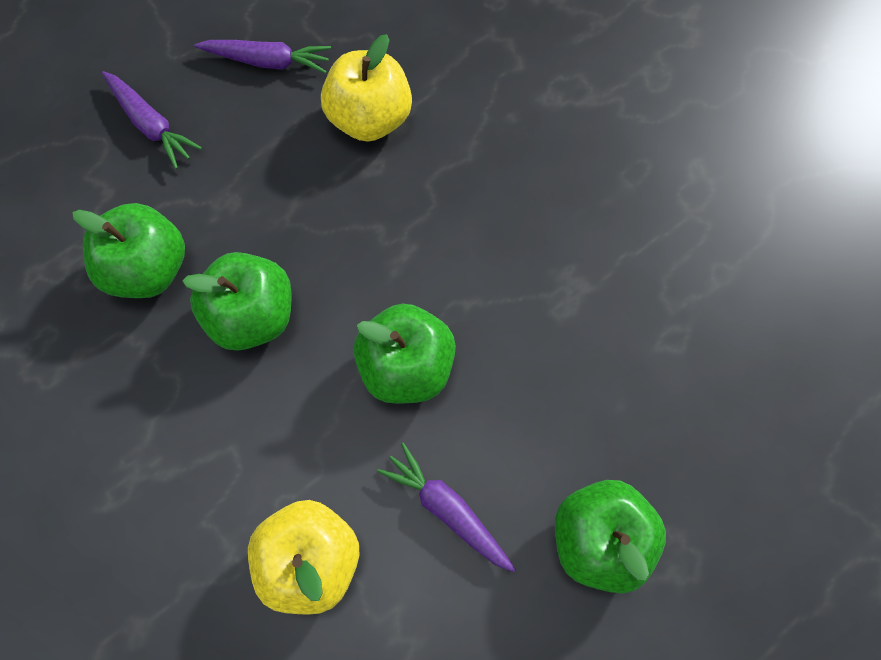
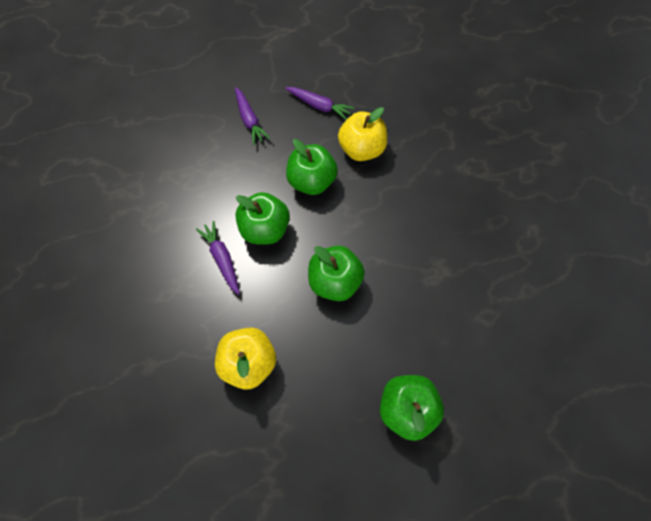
camera: 20 degrees right, 5 degrees down
(148, 269) = (222, 190): green apple -> green apple (311, 182)
(447, 509) = (329, 363): purple carrot -> purple carrot (222, 259)

